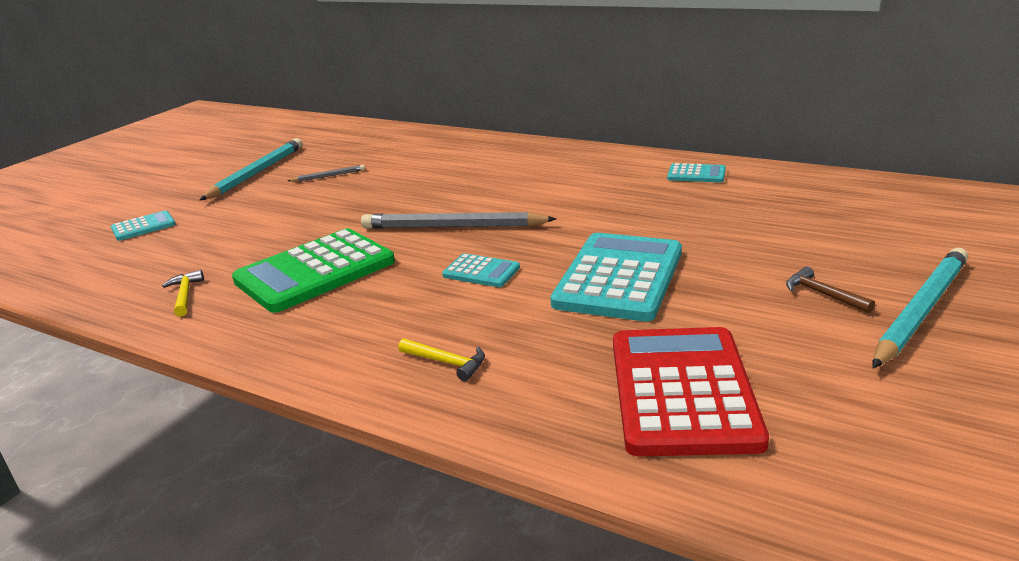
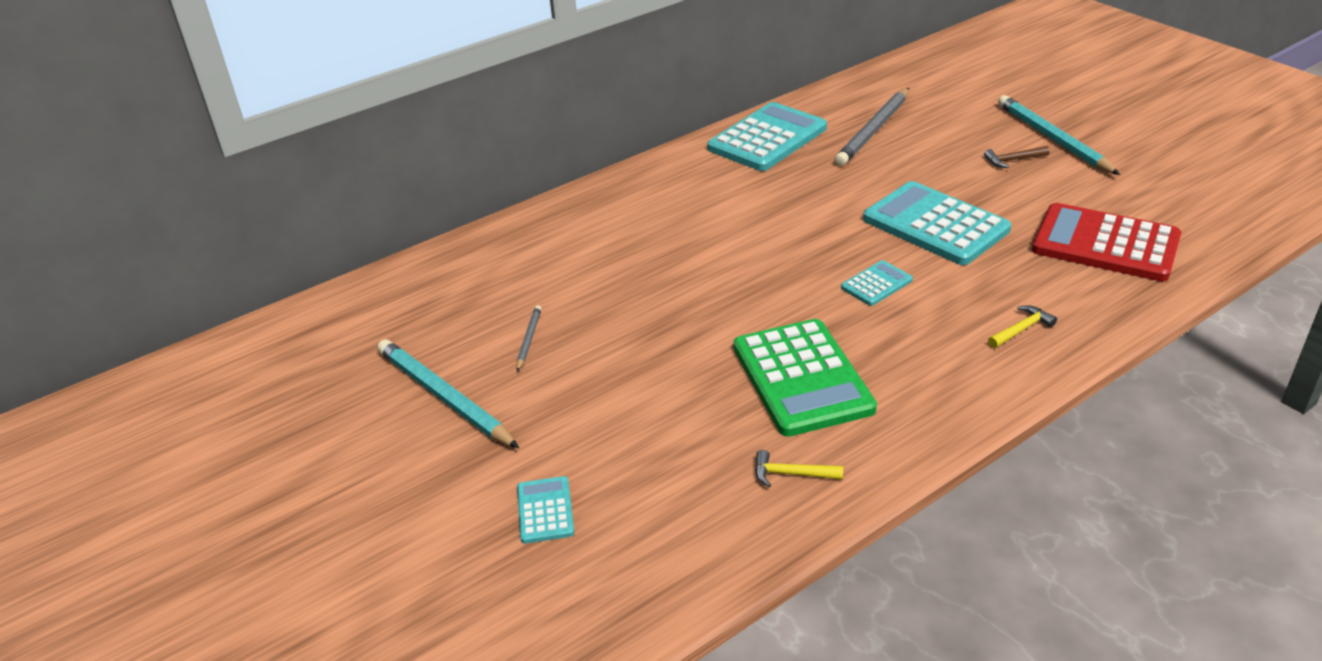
camera: 65 degrees left, 10 degrees up
(453, 227) = (766, 280): grey pencil -> grey pencil (873, 130)
(696, 174) = (767, 138): turquoise calculator -> turquoise calculator, size x2.12

